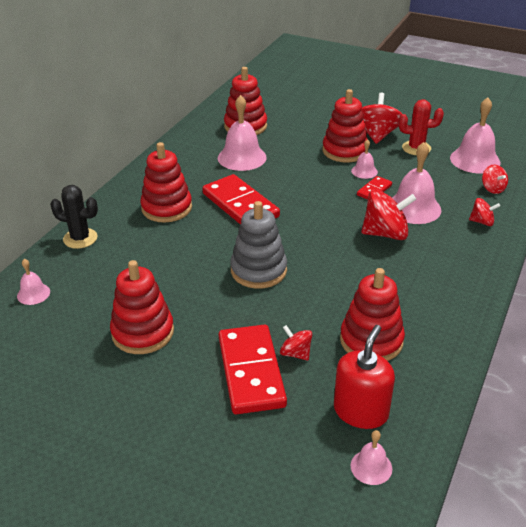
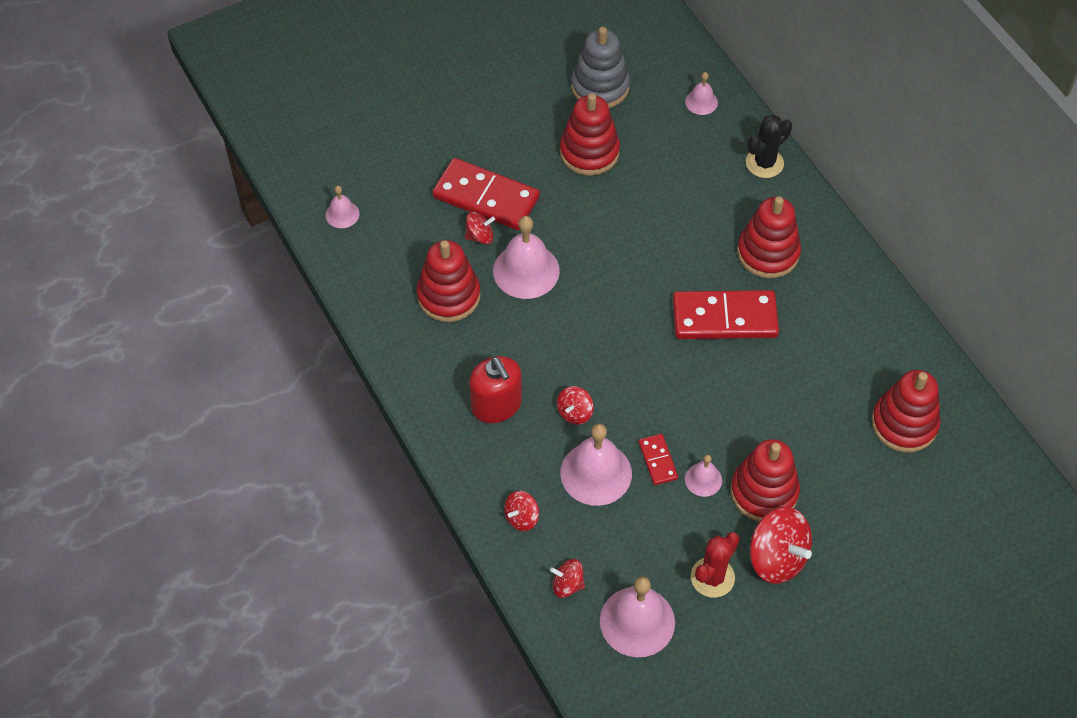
camera: 125 degrees right, 20 degrees up
(242, 157) = (826, 375): pink bell -> pink bell (526, 270)
(258, 270) = (604, 272): grey stacking toy -> grey stacking toy (600, 87)
(361, 411) = (389, 240): red soap dispenser -> red soap dispenser (496, 405)
(385, 233) = (574, 412): red spinning top -> red spinning top, size x0.54

